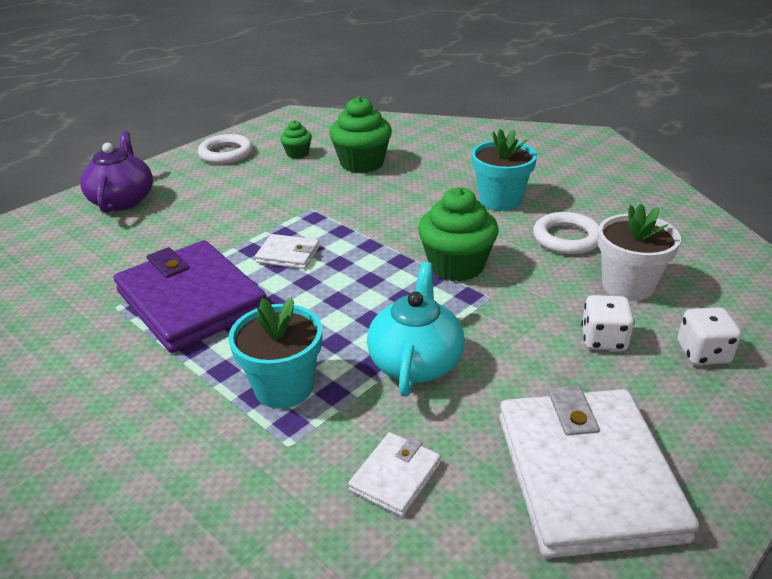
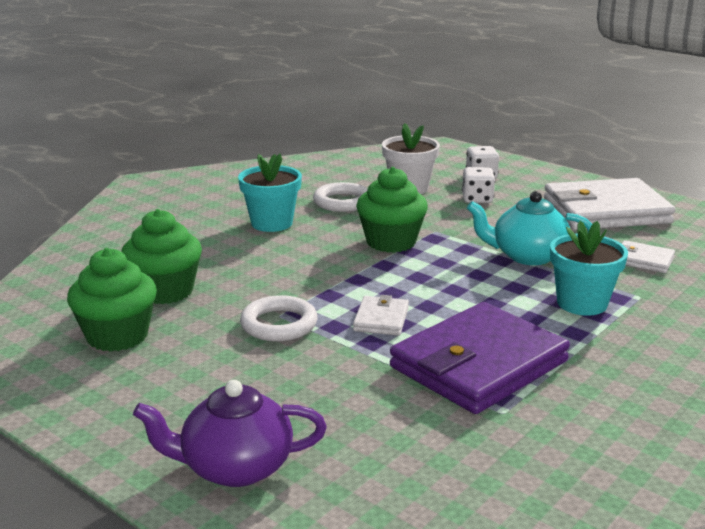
camera: 95 degrees left, 10 degrees down
(226, 153) = (91, 395): white ring -> white ring (279, 324)
(297, 153) = (117, 336): green cupcake -> green cupcake, size x1.89

